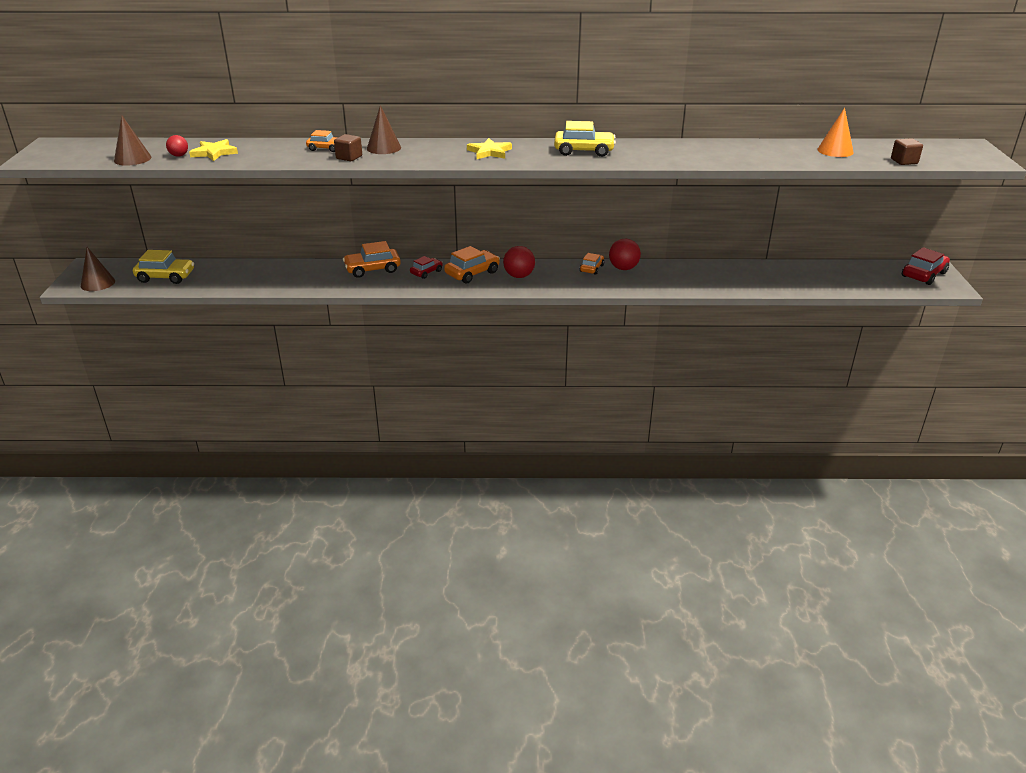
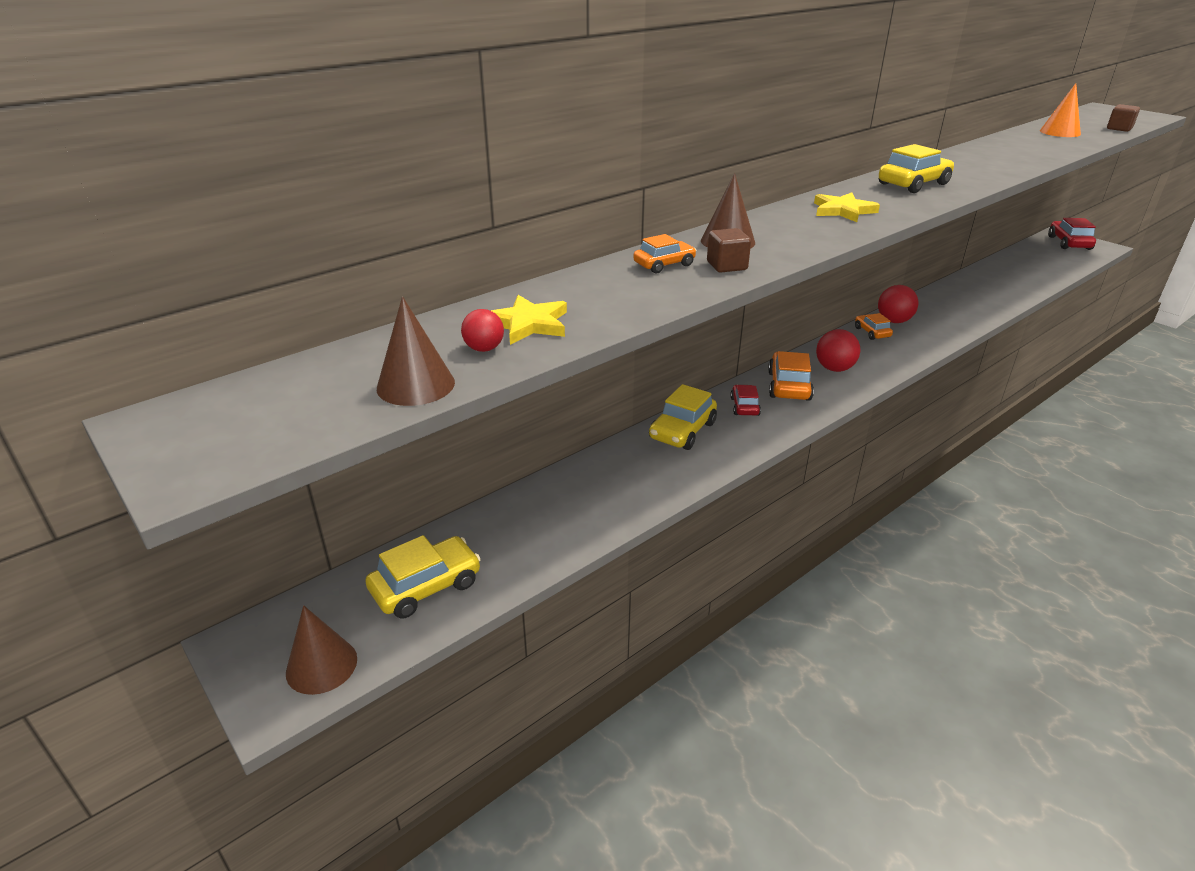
camera: 40 degrees left, 0 degrees up
(372, 269) = (682, 431): orange car -> yellow car

